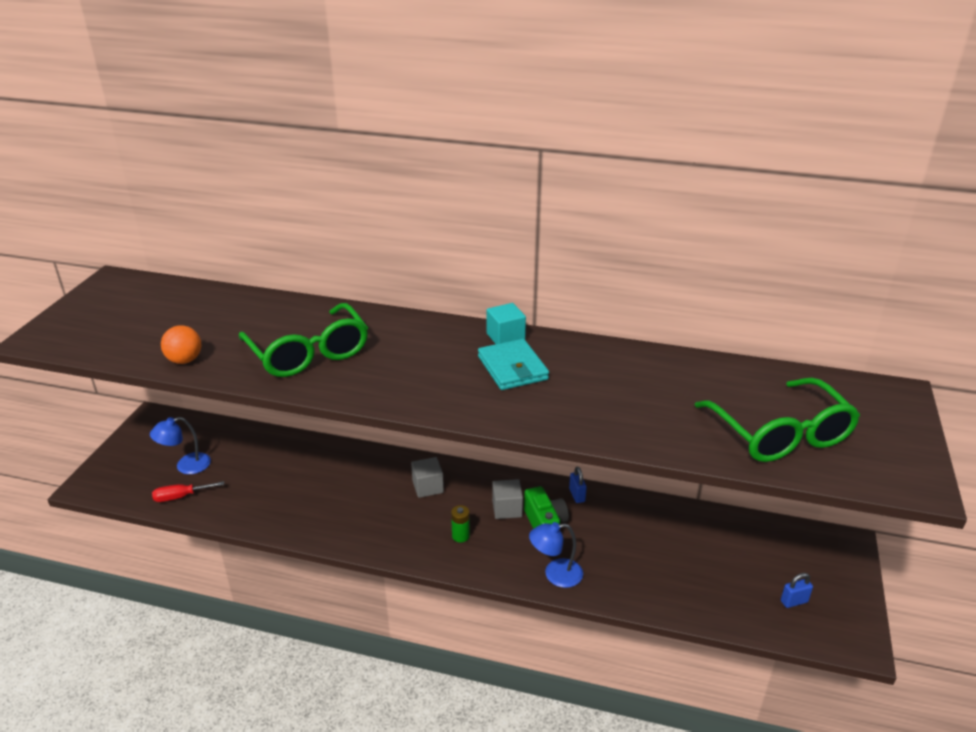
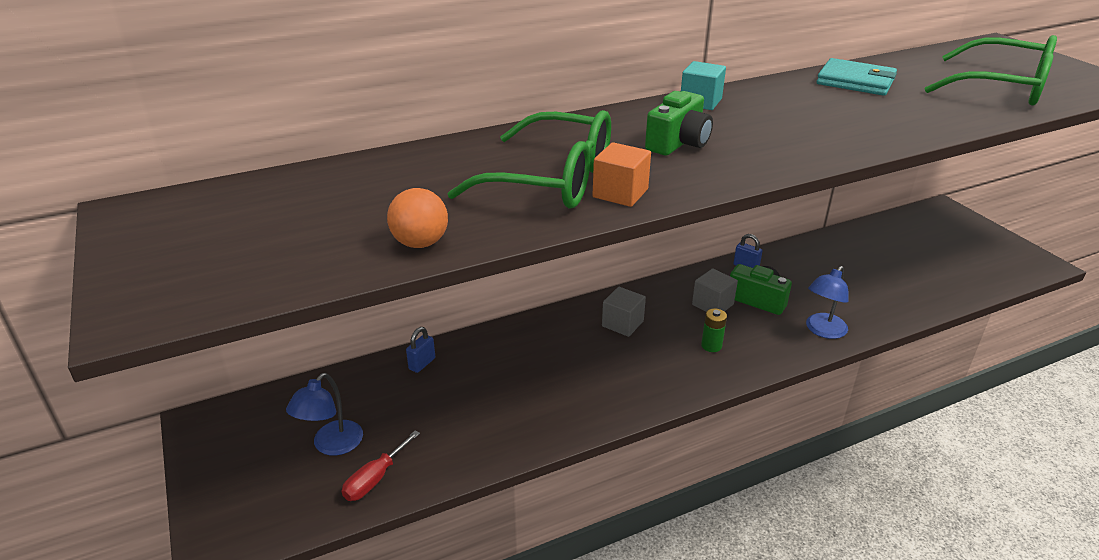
camera: 40 degrees left, 0 degrees up
(325, 380) = (620, 193): none -> orange cube
(425, 362) = (678, 143): none -> green camera
(512, 368) = (755, 119): turquoise wallet -> turquoise wallet (855, 81)
(794, 601) = (976, 259): blue padlock -> blue padlock (422, 364)

